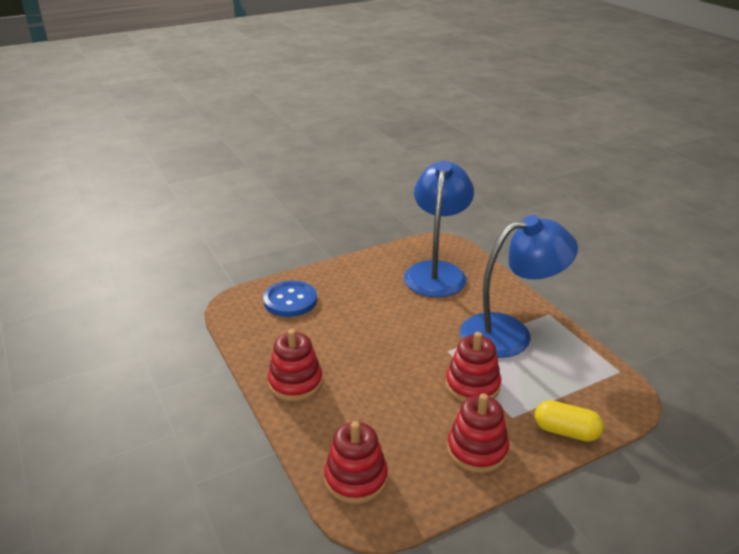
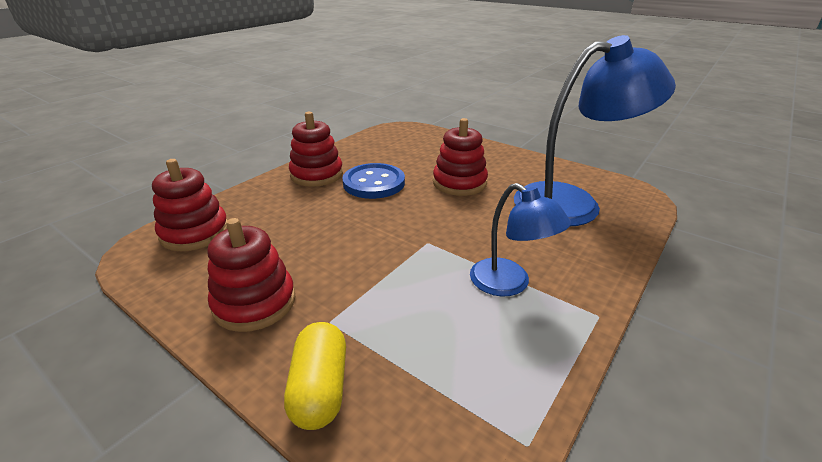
camera: 65 degrees right, 0 degrees up
(290, 300) = (428, 145): blue button -> blue button (374, 183)
(472, 385) = (374, 274): red stacking toy -> red stacking toy (459, 183)
(509, 333) = (509, 284): blue lamp -> blue lamp, size x0.56

